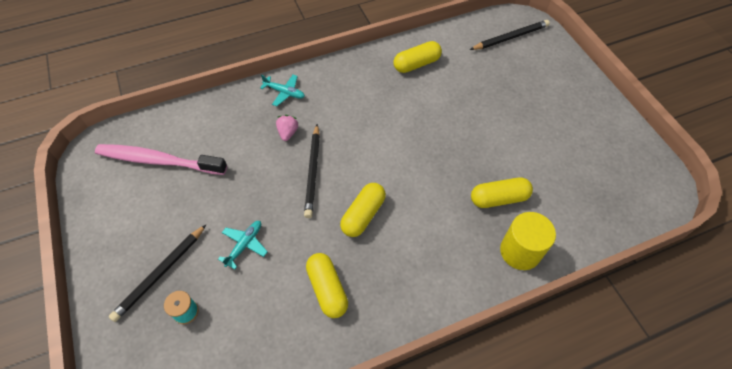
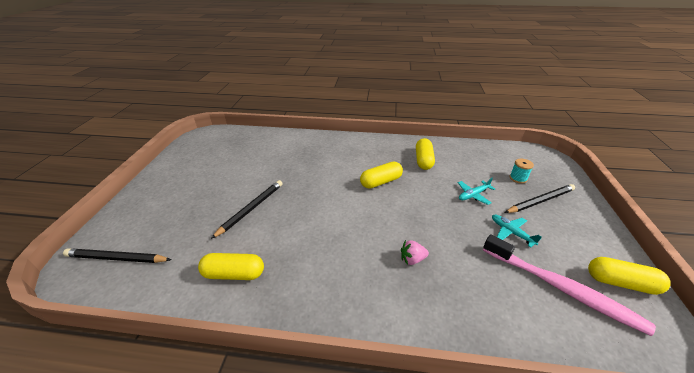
camera: 150 degrees left, 20 degrees down
(284, 92) = (398, 308): turquoise plane -> turquoise plane (511, 232)
(288, 133) = (412, 259): pink strawberry -> pink strawberry turned 45 degrees clockwise
(313, 172) = (403, 218): black pencil -> black pencil (251, 209)
(499, 198) = (290, 160): yellow capsule -> yellow capsule (620, 282)
(520, 251) = (306, 140): yellow cylinder -> none

